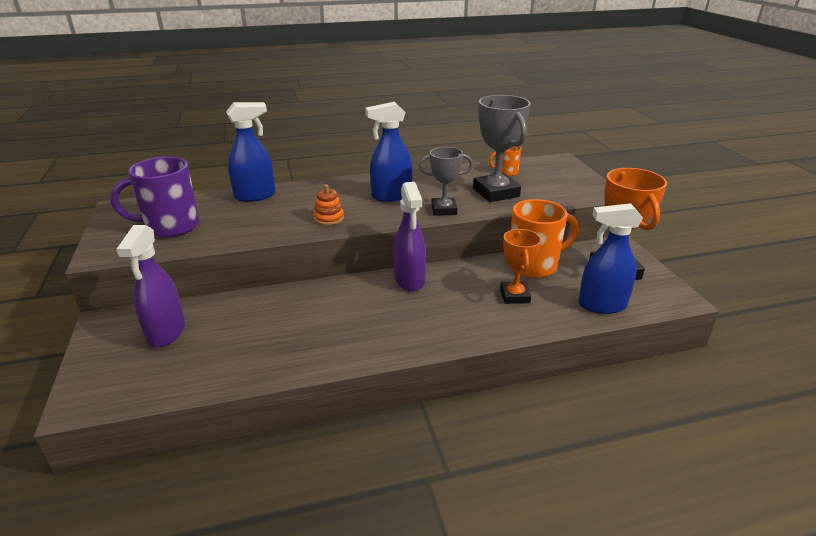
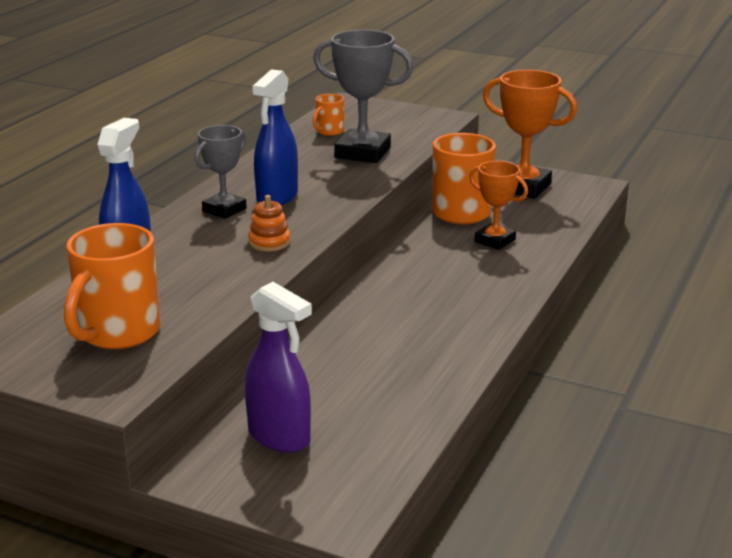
camera: 50 degrees left, 5 degrees down
(170, 227) = (117, 333): purple mug -> orange mug
(409, 280) = (393, 274): purple spray bottle -> none
(444, 210) = (355, 186): grey trophy -> grey trophy (224, 210)
(601, 305) = (561, 215): blue spray bottle -> none

